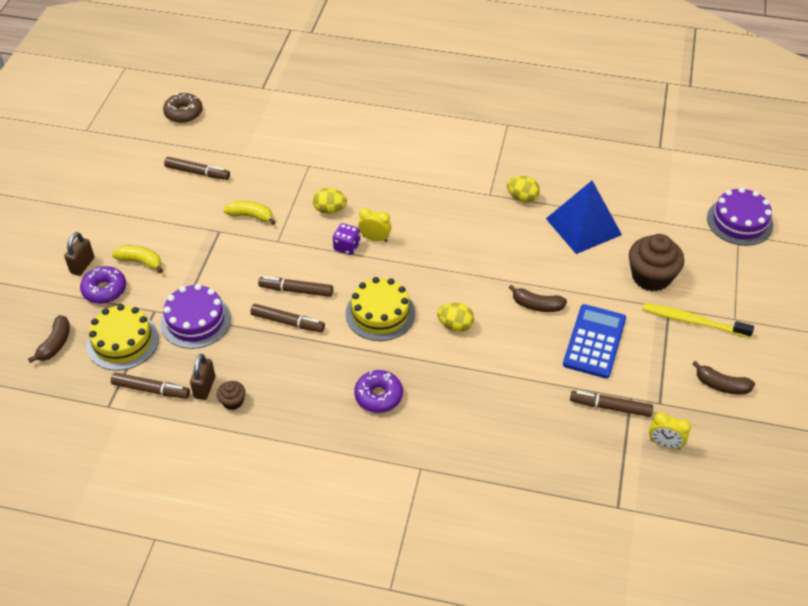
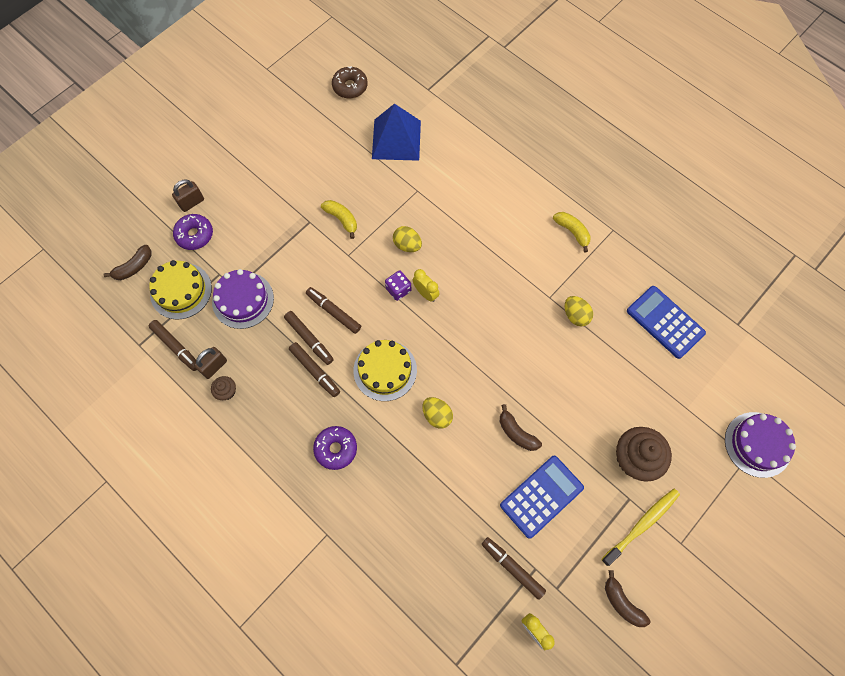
camera: 30 degrees right, 20 degrees up
(140, 262) = (235, 221): yellow banana -> yellow banana (572, 232)
(197, 172) = (326, 154): brown marker -> brown marker (315, 371)
(583, 226) = (609, 374): blue pyramid -> blue pyramid (396, 139)
(600, 170) = (665, 322): none -> blue calculator
(693, 321) = (641, 525): yellow toothbrush -> yellow toothbrush turned 90 degrees clockwise

